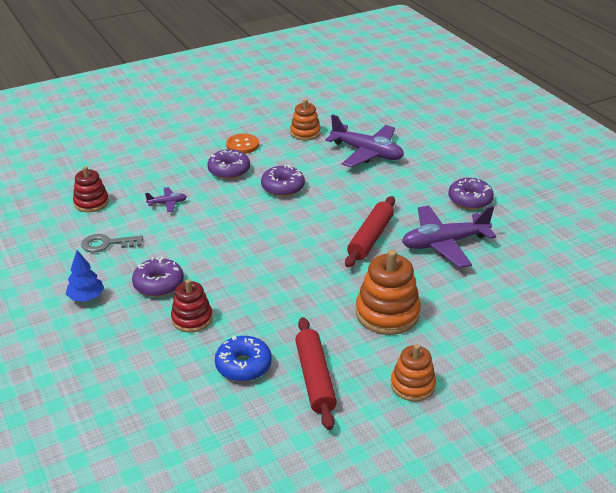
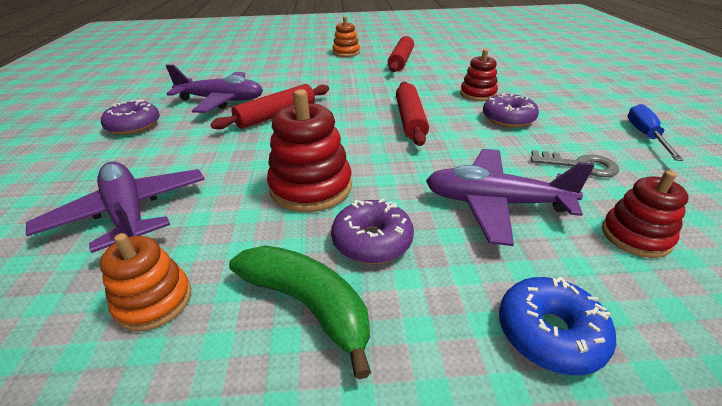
camera: 155 degrees left, 0 degrees up
(39, 290) = (645, 136): none -> blue screwdriver
(86, 297) = (585, 122): blue tree -> none
(167, 203) = (495, 203): purple plane -> purple plane, size x2.23
(242, 145) = (308, 304): orange button -> green banana
(243, 365) = (445, 70): blue donut -> blue donut (549, 333)
(248, 261) = (410, 120): none -> red rolling pin
(283, 187) = (311, 187): purple donut -> red stacking toy
(387, 313) = (324, 75): orange stacking toy -> none

